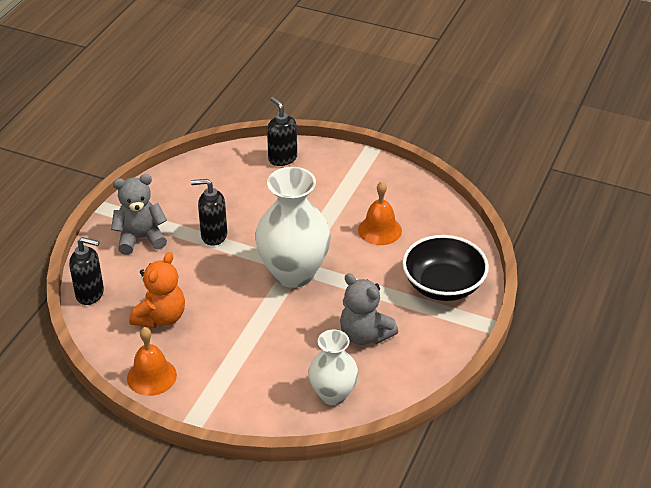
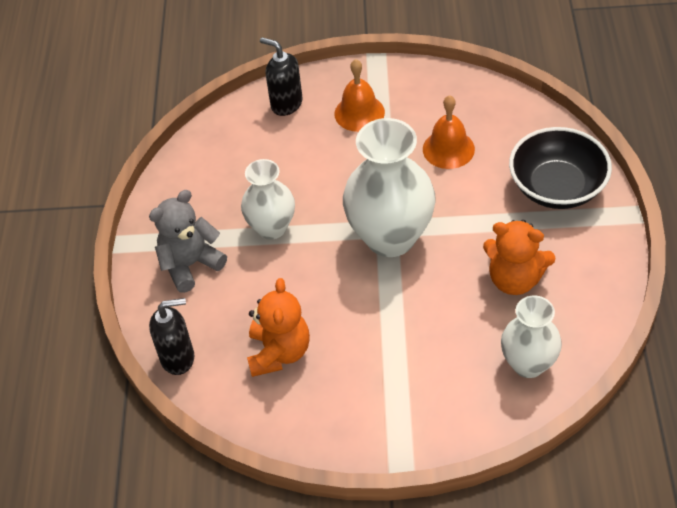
camera: 20 degrees left, 10 degrees up
(151, 376) = (317, 429): orange bell -> orange bell (359, 113)
(213, 235) = (272, 227): black soap dispenser -> white vase
(365, 335) = (515, 279): grey teddy bear -> orange teddy bear

